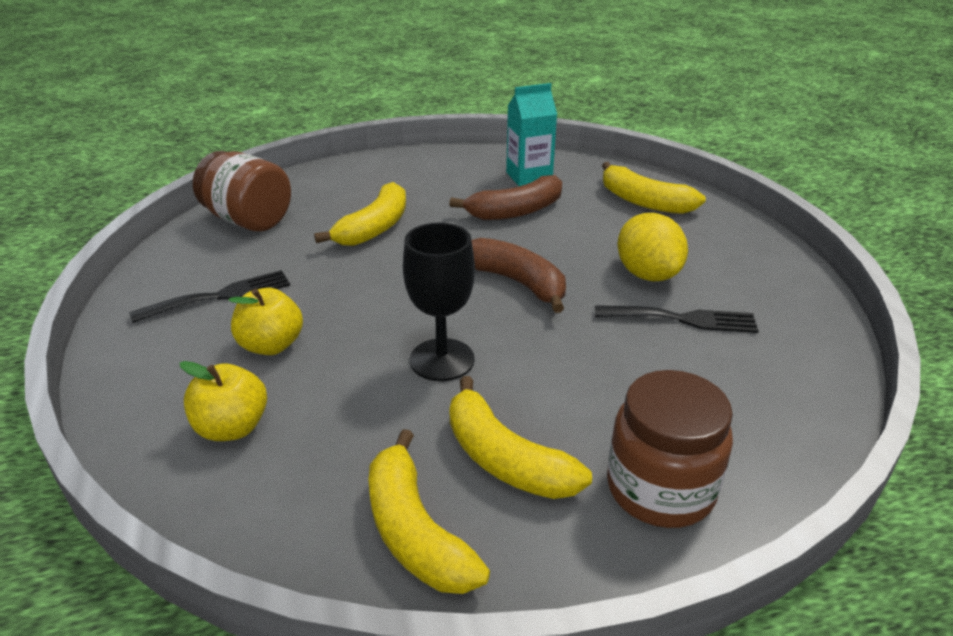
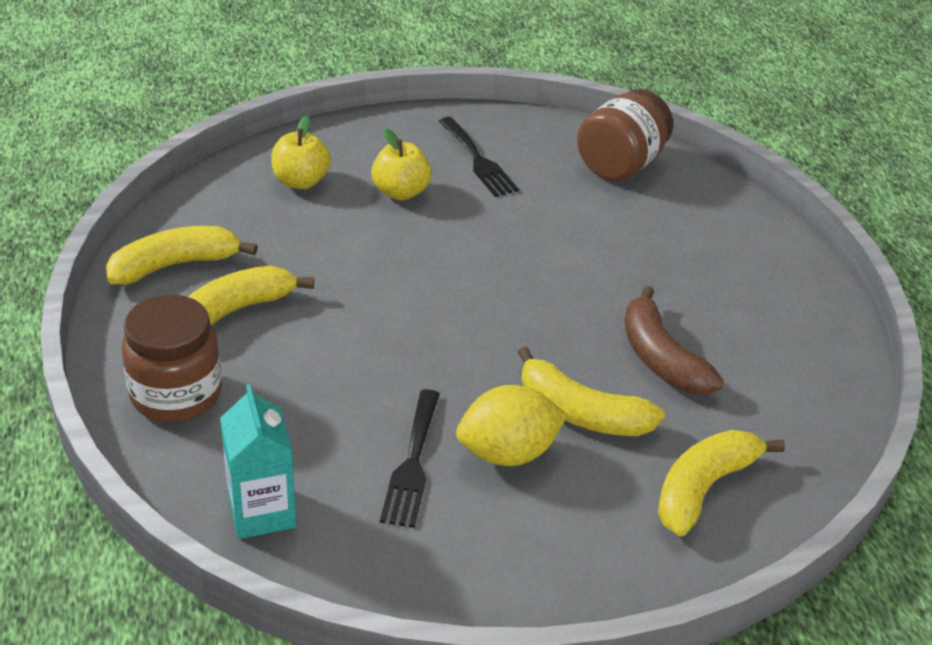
camera: 90 degrees right, 5 degrees up
(375, 228) = (610, 247): yellow banana -> yellow banana (581, 413)
(442, 360) = (366, 285): black goblet -> none
(517, 282) = (494, 344): brown banana -> none
(529, 177) = (765, 380): turquoise carton -> turquoise carton (262, 512)

